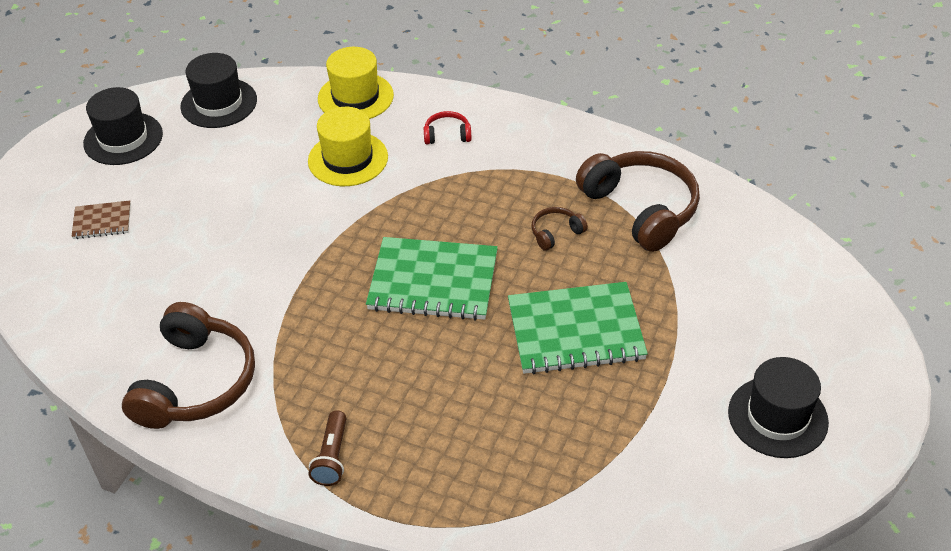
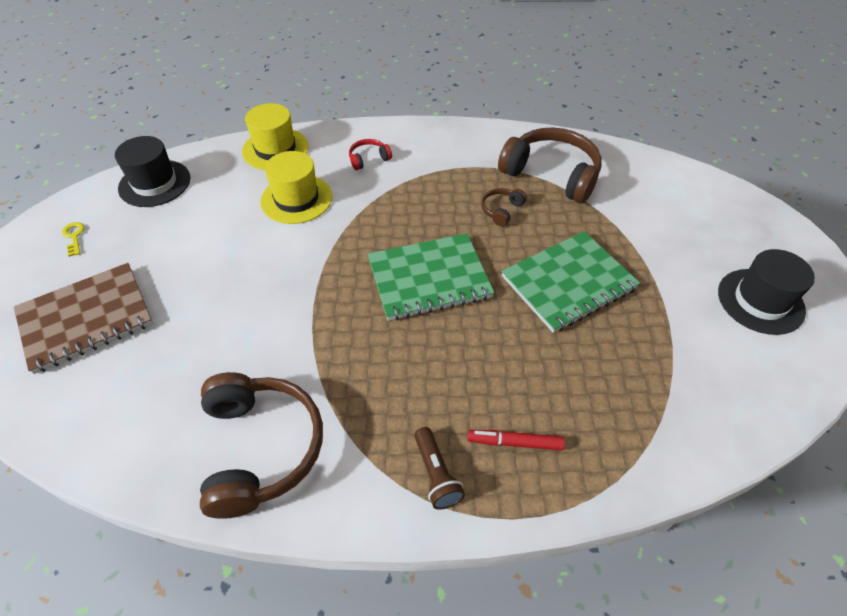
camera: 25 degrees left, 5 degrees up
(102, 221) = (86, 319): brown notebook -> brown notebook, size x2.03
(123, 139) = (74, 237): black hat -> yellow key
(419, 457) = (515, 443): none -> red marker

